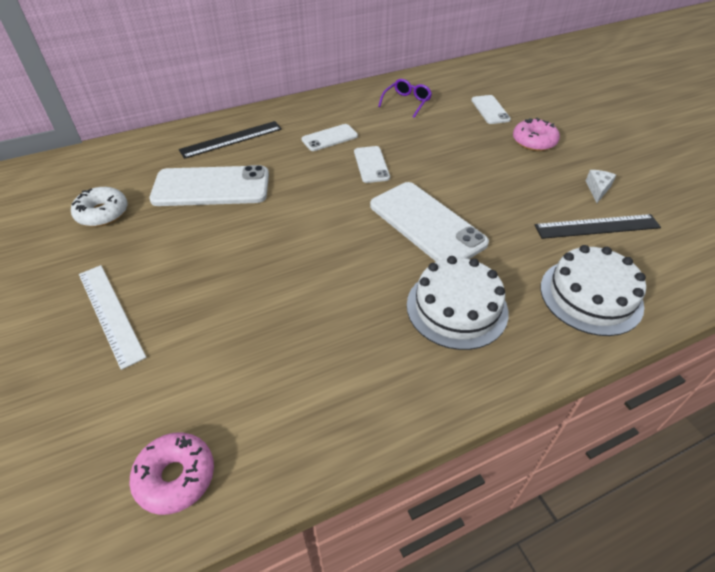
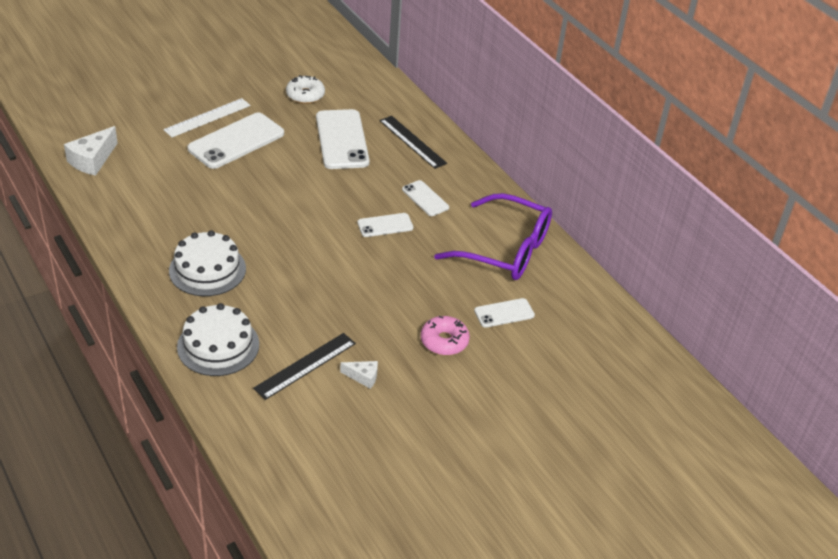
camera: 80 degrees right, 5 degrees down
(176, 477) = (92, 160): pink donut -> white cheese
(406, 103) = (504, 249): purple glasses -> purple glasses, size x2.19
(426, 224) = (302, 257): white phone -> white phone (236, 141)
(597, 226) = (305, 365): black ruler -> black ruler turned 60 degrees clockwise

